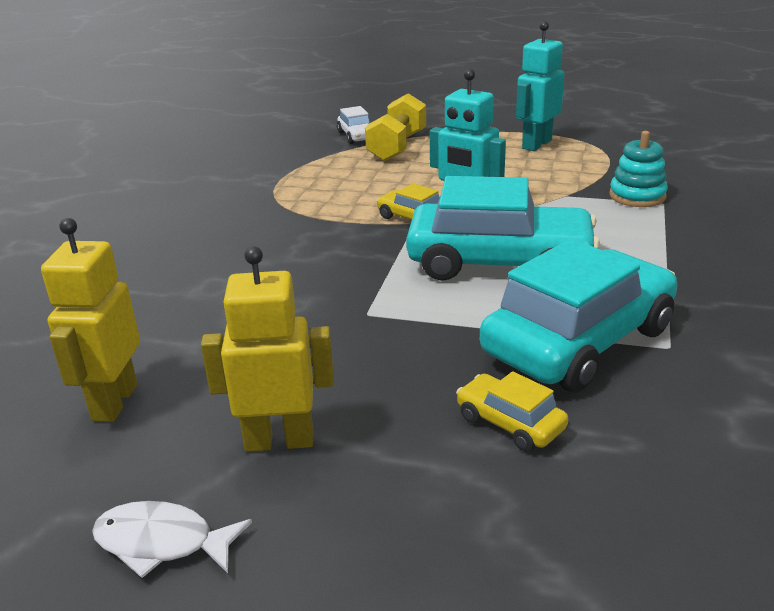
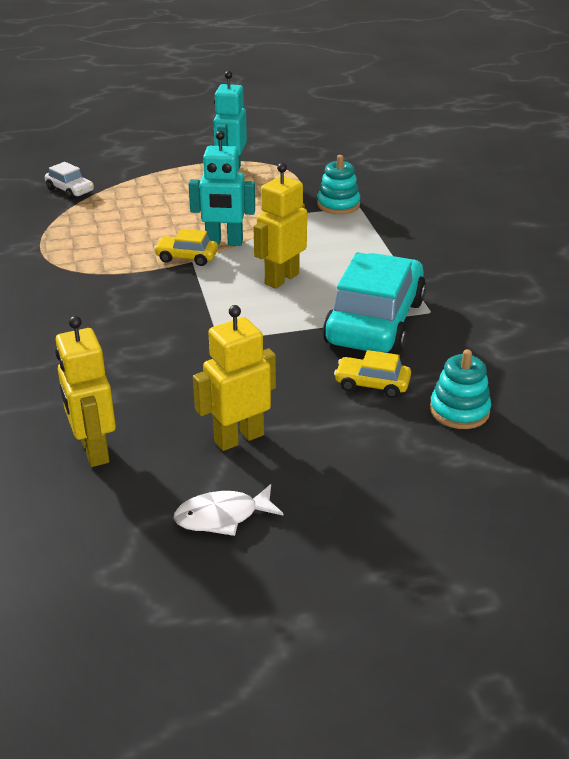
camera: 30 degrees left, 5 degrees up
(397, 147) = (116, 194): yellow dumbbell -> none
(499, 262) = (281, 279): turquoise car -> yellow robot
(612, 504) = (459, 411): none -> turquoise stacking toy

